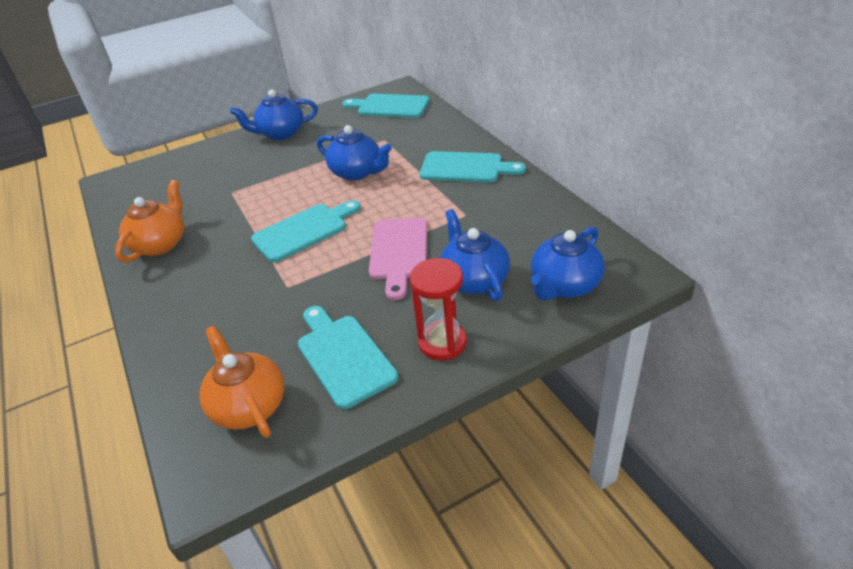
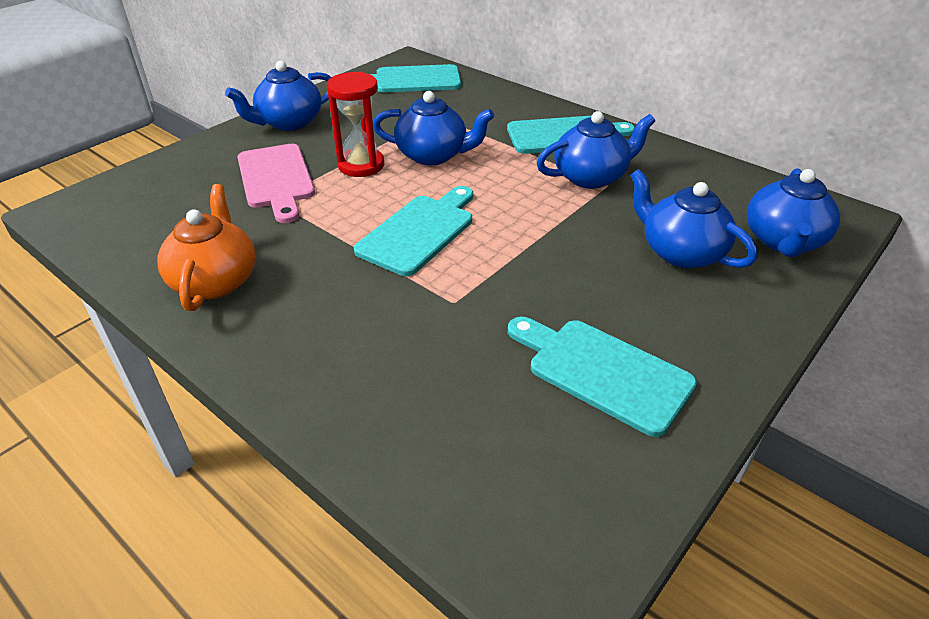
camera: 25 degrees left, 0 degrees up
(249, 405) = (528, 465): orange teapot -> none
(399, 252) = (565, 237): pink cutting board -> pink cutting board (276, 179)
(442, 343) = (708, 329): red hourglass -> red hourglass (361, 165)
(458, 206) = (591, 177): none -> blue teapot

